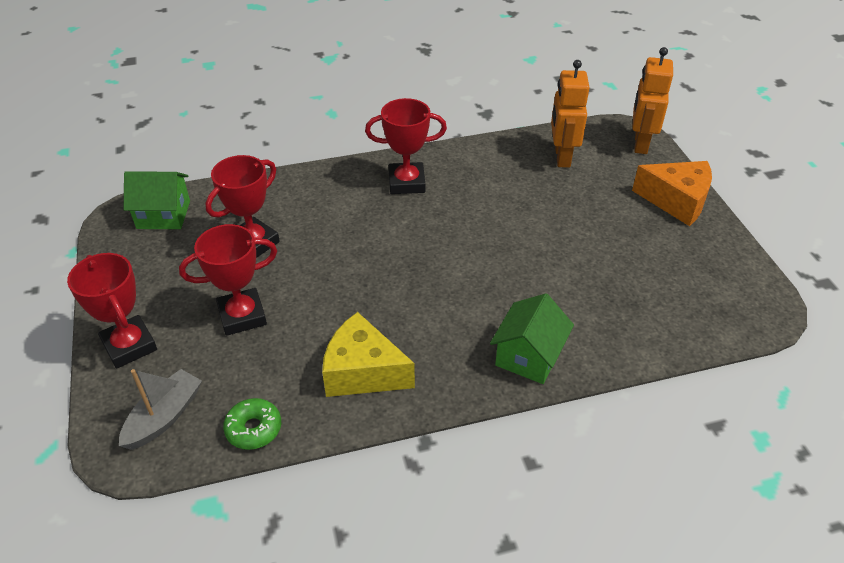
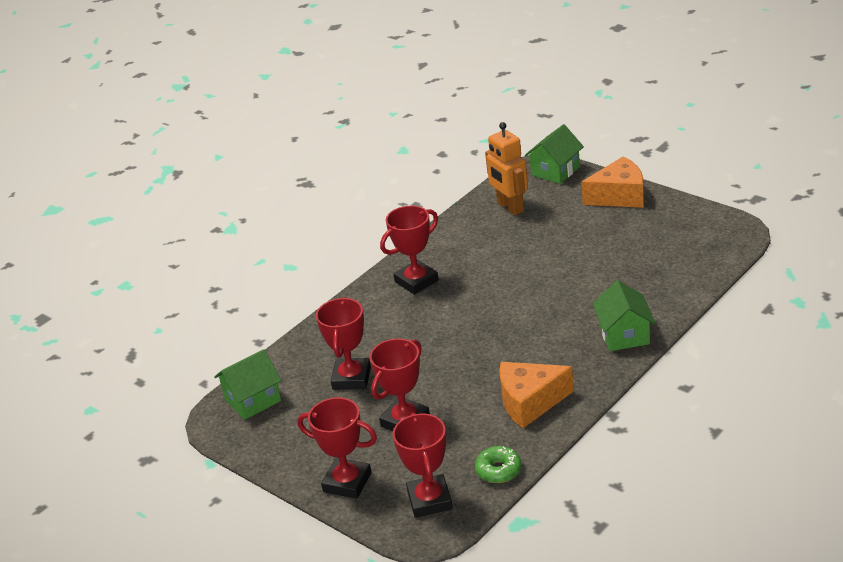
camera: 30 degrees left, 10 degrees down
(164, 417) = (430, 500): grey boat -> red trophy
(363, 372) = (530, 402): yellow cheese -> orange cheese
(640, 144) = (555, 171): orange robot -> green house

